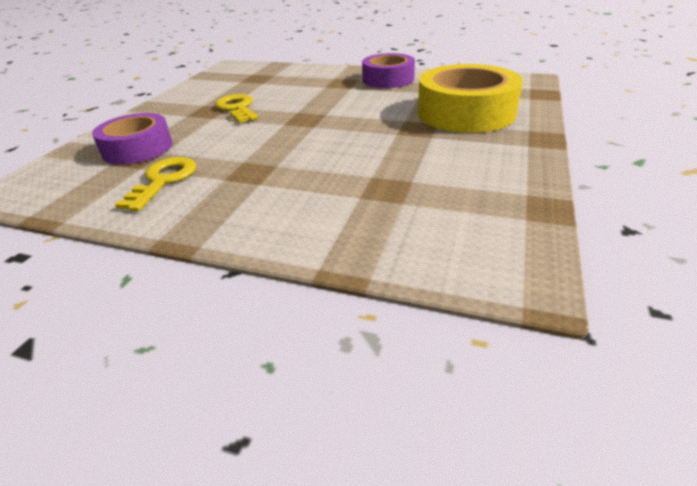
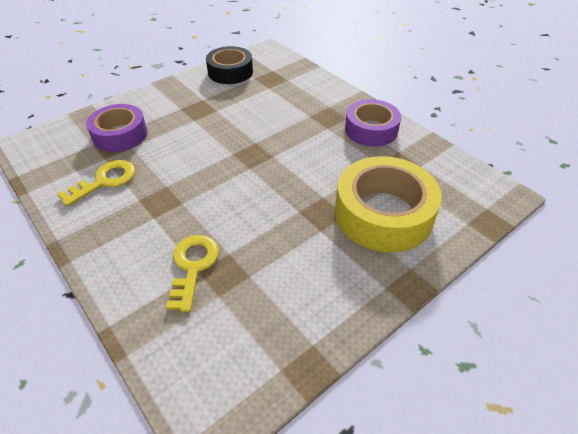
camera: 30 degrees right, 10 degrees up
(210, 84) = (230, 72): none -> black tape
(237, 108) = (219, 116): yellow key -> yellow key (193, 266)

